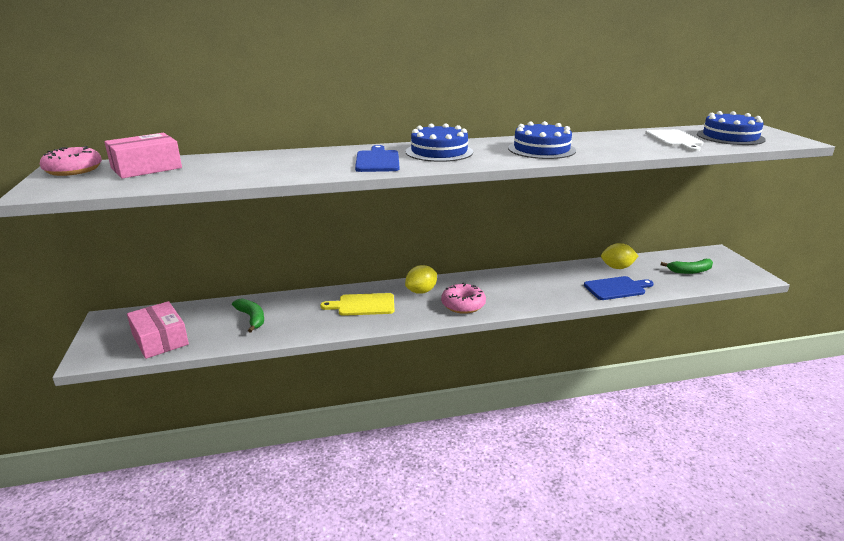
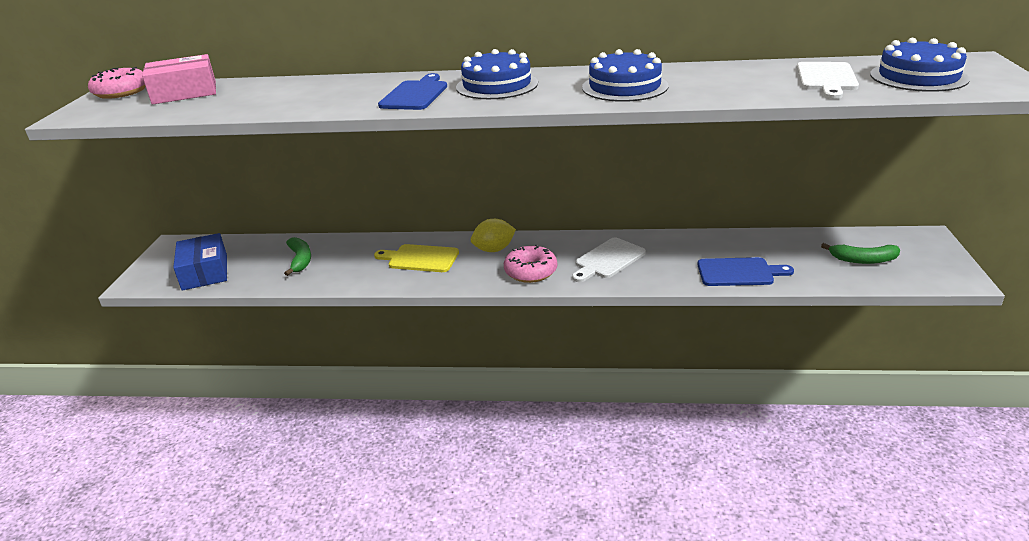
camera: 20 degrees right, 5 degrees up
(160, 339) = (205, 272): pink box -> blue box
(517, 289) = (608, 260): none -> white cutting board
(617, 267) = (761, 244): yellow lemon -> none

